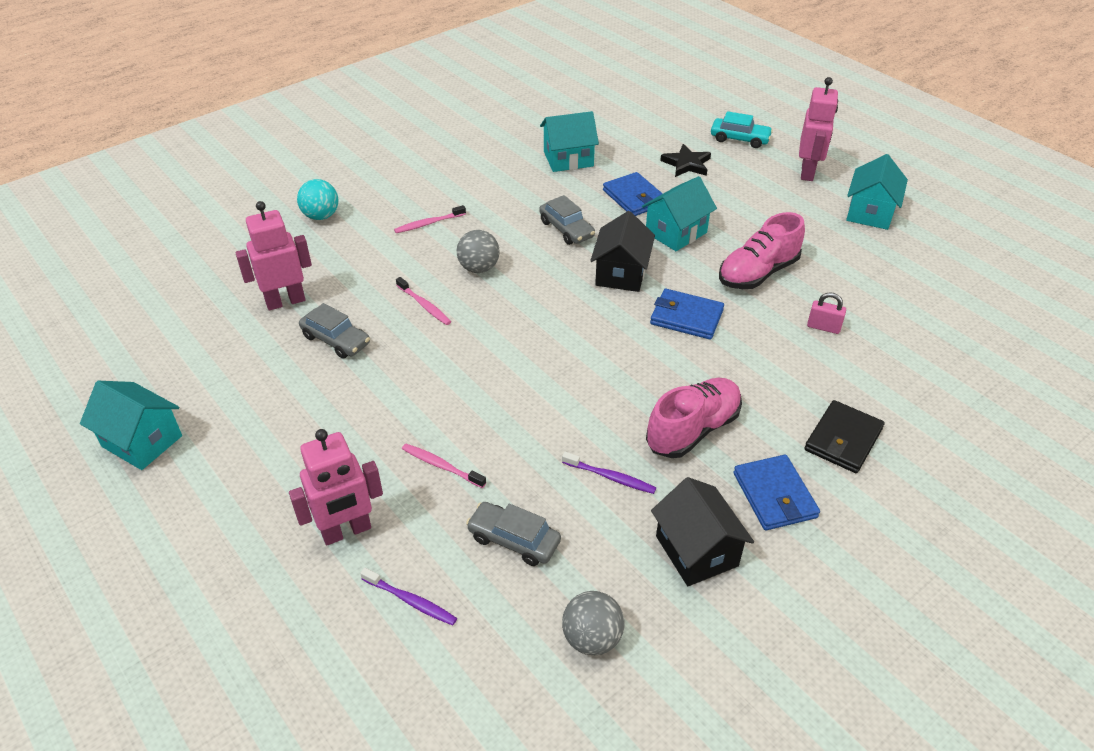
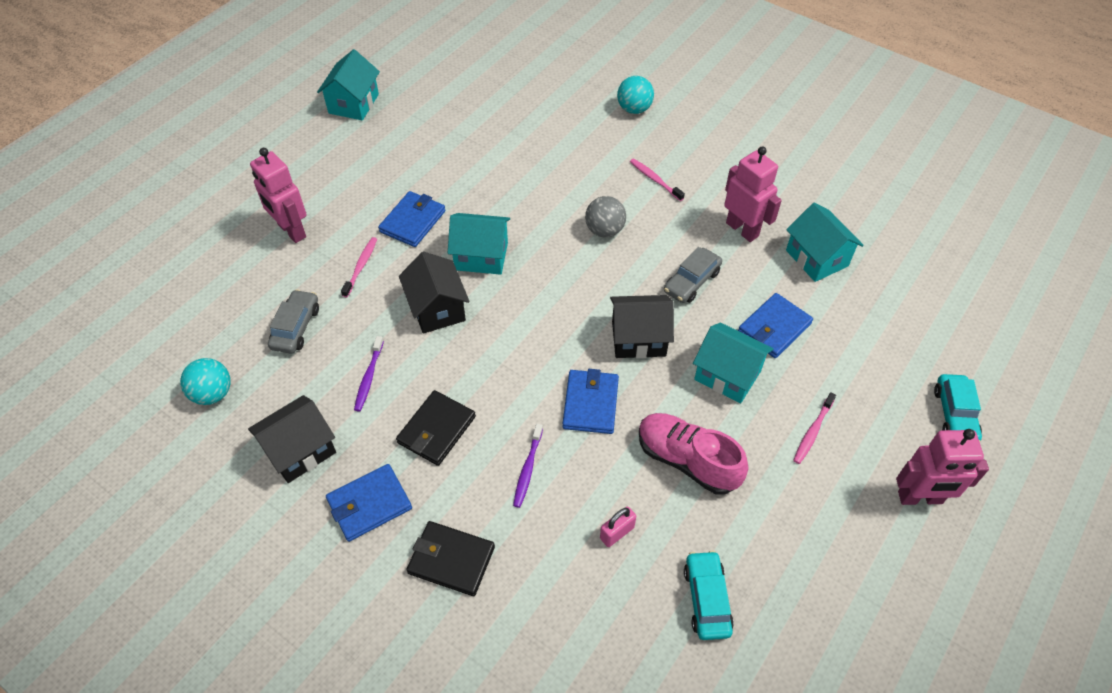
camera: 75 degrees right, 10 degrees up
(285, 301) = (516, 124): pink robot -> pink robot (742, 229)
(336, 340) = (481, 166): grey car -> none
(392, 409) = (413, 221): none -> blue wallet
(411, 601) = (236, 282): purple toothbrush -> purple toothbrush (527, 469)
(424, 305) = (540, 207): pink toothbrush -> pink toothbrush (812, 432)
(533, 407) = (437, 309): none -> black house
(592, 638) = (213, 393): grey ball -> turquoise ball
(686, 164) = (866, 366): black star -> none
(693, 430) = (436, 430): pink shoe -> black wallet
(823, 327) = (617, 533): pink padlock -> pink padlock turned 45 degrees clockwise
(870, 213) = (863, 577): turquoise house -> turquoise house (481, 256)
(886, 291) = (706, 599): none -> turquoise car

